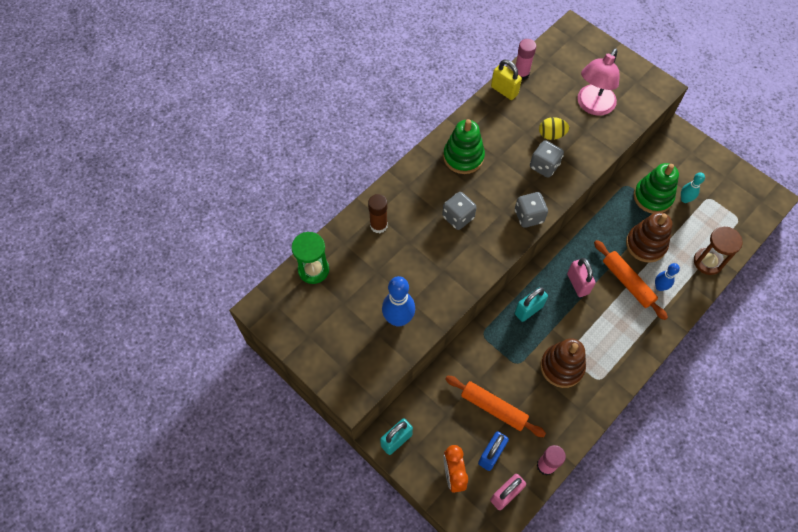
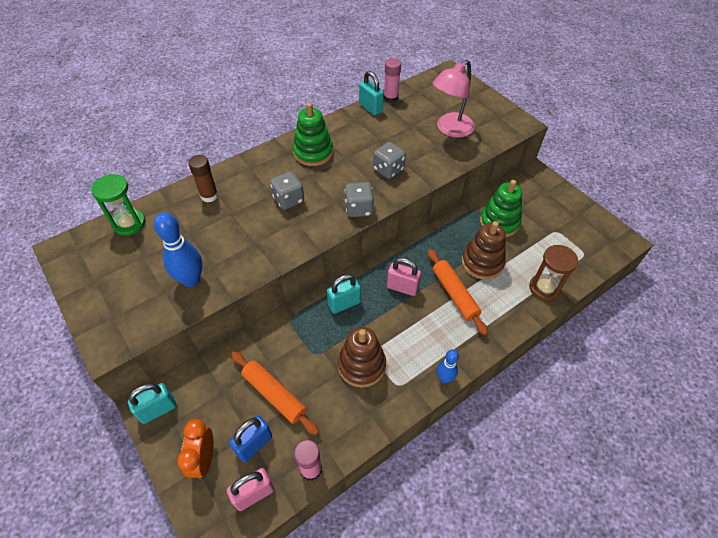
camera: 10 degrees right, 10 degrees down
(504, 90) = (370, 108): yellow padlock -> turquoise padlock
(551, 135) = (403, 146): yellow egg -> none
(577, 284) = (402, 287): pink padlock -> pink padlock turned 60 degrees counterclockwise
(659, 287) = (487, 304): blue bowling pin -> blue bowling pin (444, 378)
(685, 199) = (531, 229): turquoise bowling pin -> none

